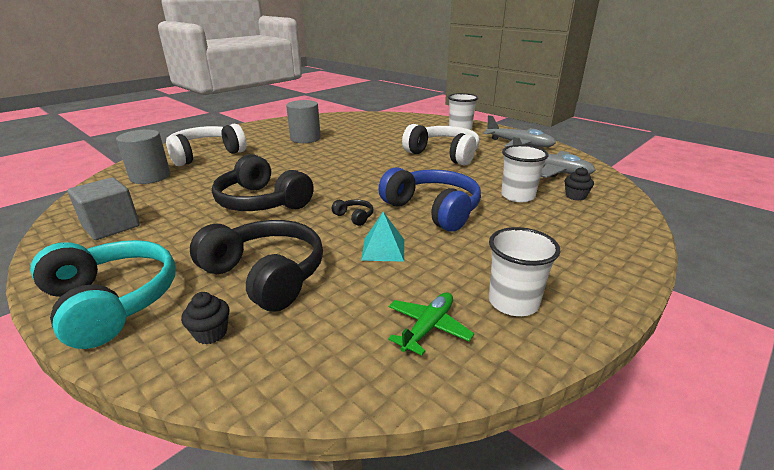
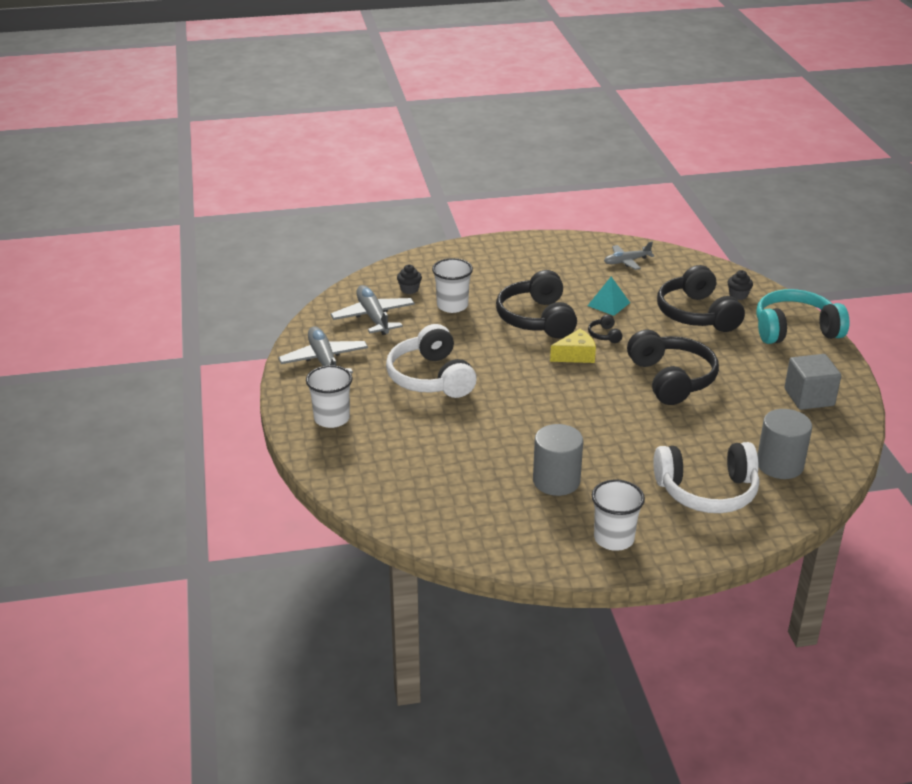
camera: 145 degrees left, 5 degrees up
(112, 302) = (795, 330): turquoise headphones -> turquoise headphones turned 90 degrees clockwise
(362, 194) = (576, 355): none -> yellow cheese
(428, 327) = (626, 261): green plane -> grey plane
(433, 210) = (537, 319): blue headphones -> black headphones
(513, 302) = (570, 255): white cup -> white cup (614, 539)

